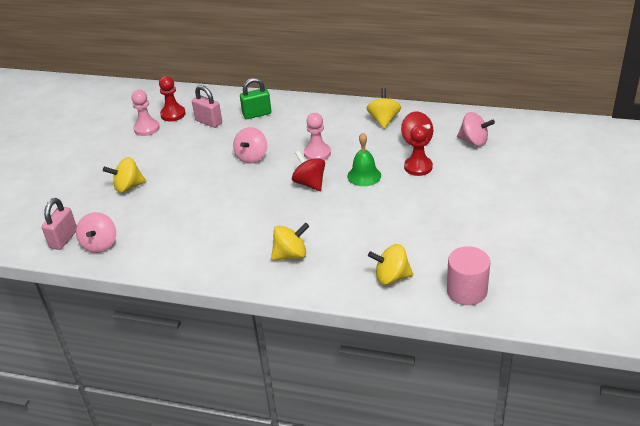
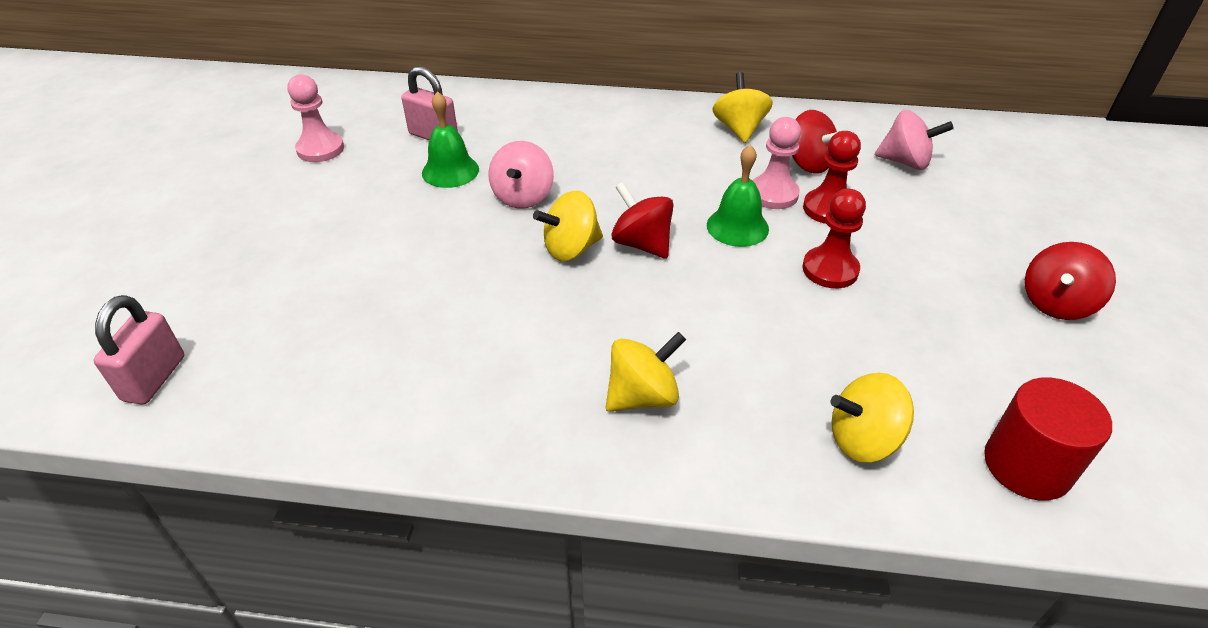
camera: 10 degrees left, 5 degrees up
(100, 244) = (235, 388): pink spinning top -> none
(128, 187) = (291, 260): yellow spinning top -> yellow spinning top (571, 249)
(173, 114) = (367, 124): red pawn -> red pawn (830, 269)
(215, 142) = (450, 171): none -> green bell
(257, 114) = (517, 122): green padlock -> none
(317, 153) = (640, 188): pink pawn -> pink pawn (773, 194)
(466, 291) = (1027, 465): pink cylinder -> red cylinder
(521, 219) = (1055, 304): none -> red spinning top

